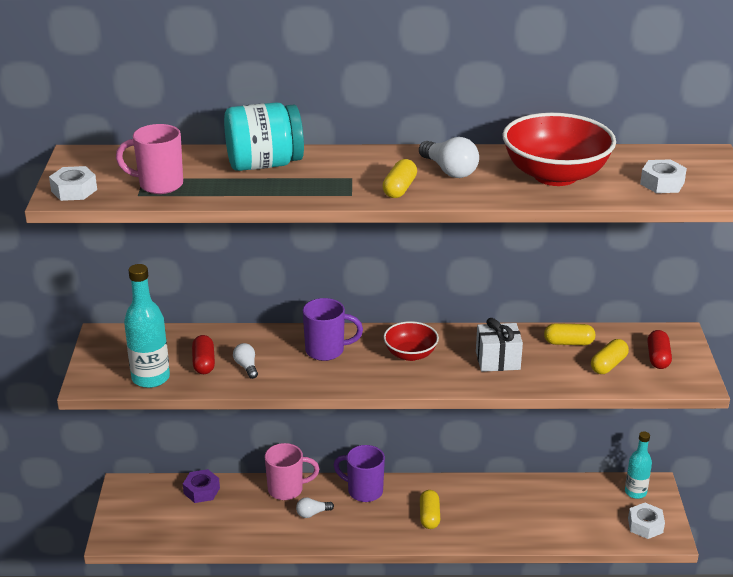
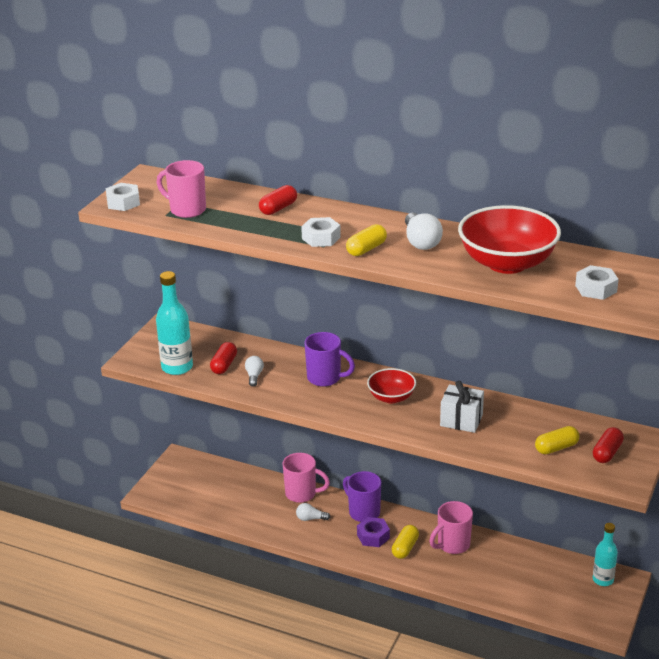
camera: 25 degrees right, 0 degrees up
(201, 491) = (235, 476): purple nut -> purple nut (373, 536)
(264, 164) = (278, 208): turquoise jar -> red capsule
(474, 499) = (452, 545): none -> pink mug
(568, 343) = (535, 420): yellow capsule -> none
(645, 525) = (592, 610): white nut -> white nut (321, 238)

